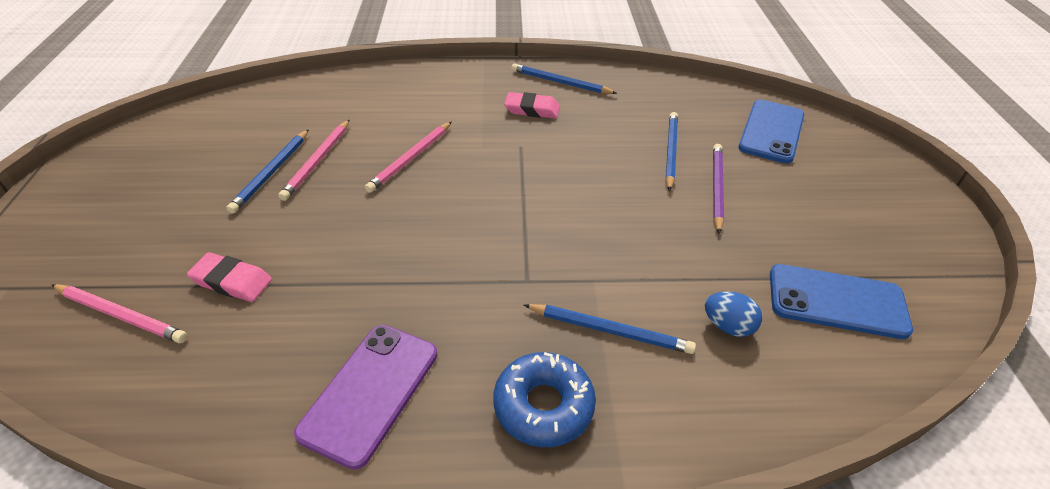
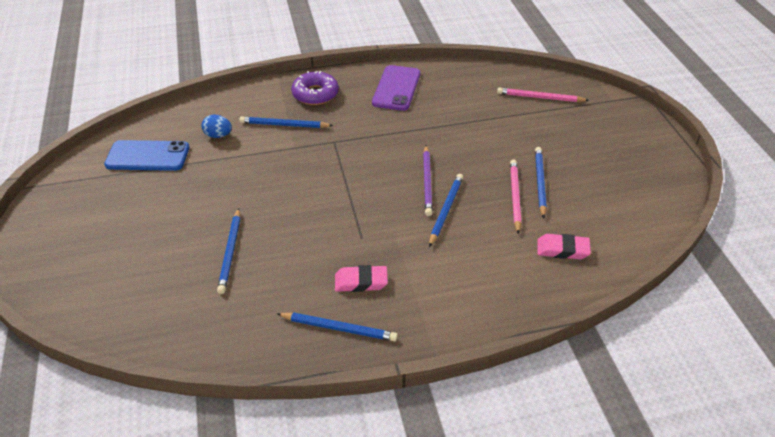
camera: 170 degrees right, 0 degrees up
(232, 281) = (500, 118): pink eraser -> pink eraser (562, 249)
(411, 159) = (445, 210): pink pencil -> blue pencil
(543, 406) = (315, 94): blue donut -> purple donut
(716, 188) = (199, 222): purple pencil -> purple pencil (427, 182)
(771, 131) = (127, 293): blue phone -> none

